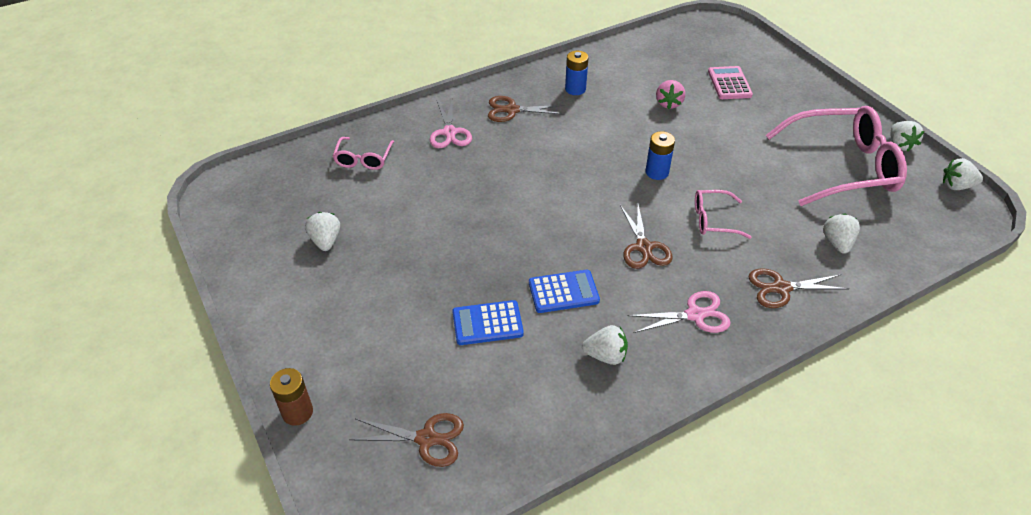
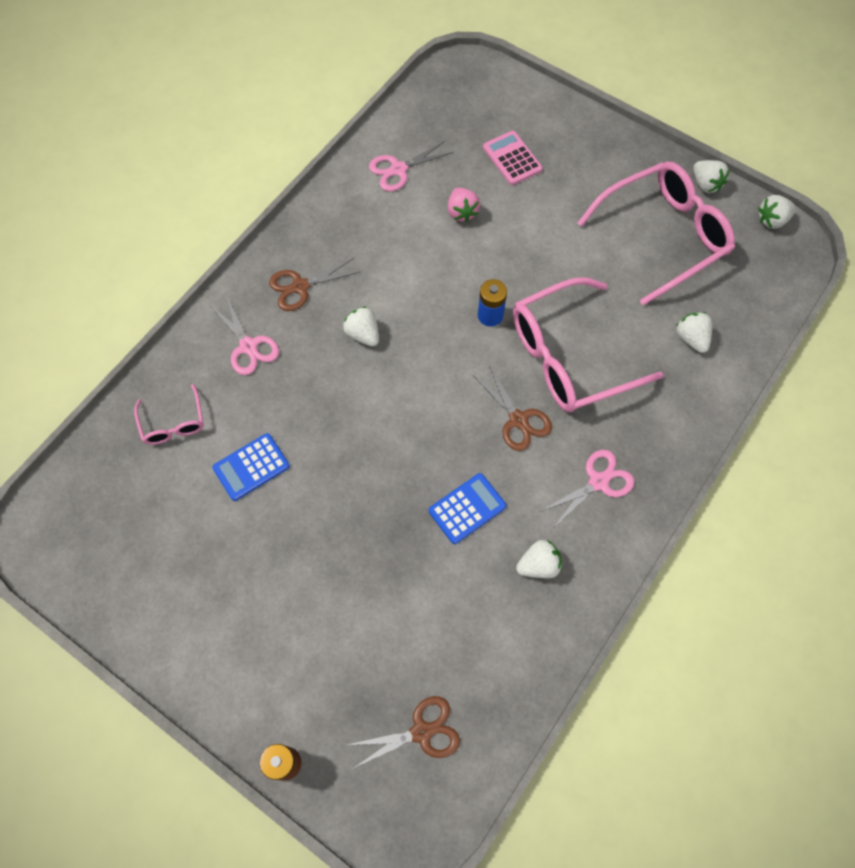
camera: 25 degrees left, 20 degrees up
(326, 241) = (195, 551): white strawberry -> white strawberry (363, 334)
(487, 323) = (413, 578): blue calculator -> blue calculator (251, 467)
(575, 89) = (354, 228): blue battery -> none
(631, 66) = (398, 169): none -> pink scissors
(713, 220) = (569, 357): pink glasses -> pink glasses, size x2.12
(781, 288) = (661, 416): brown scissors -> none

